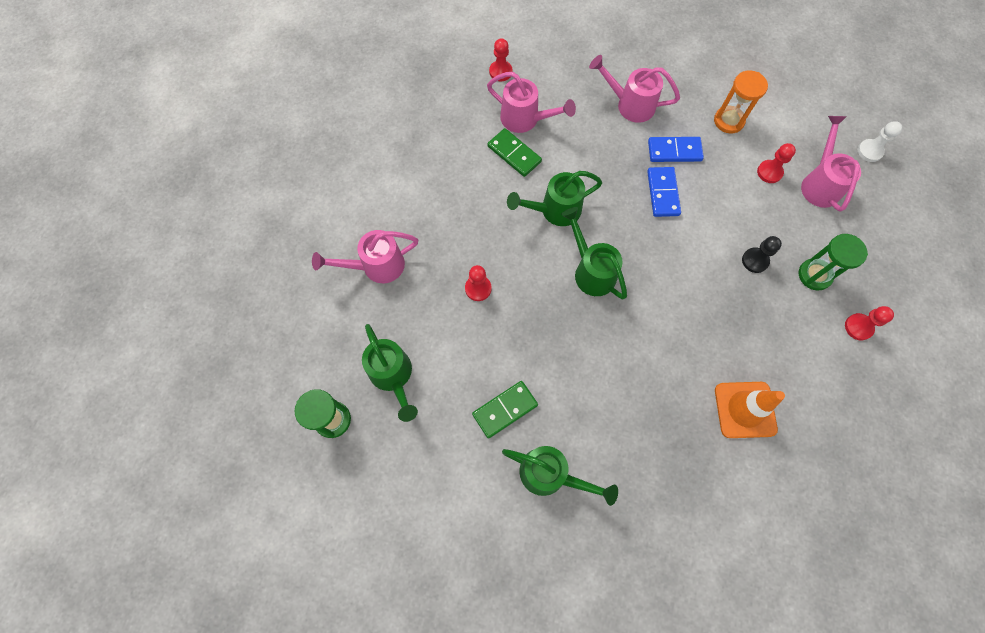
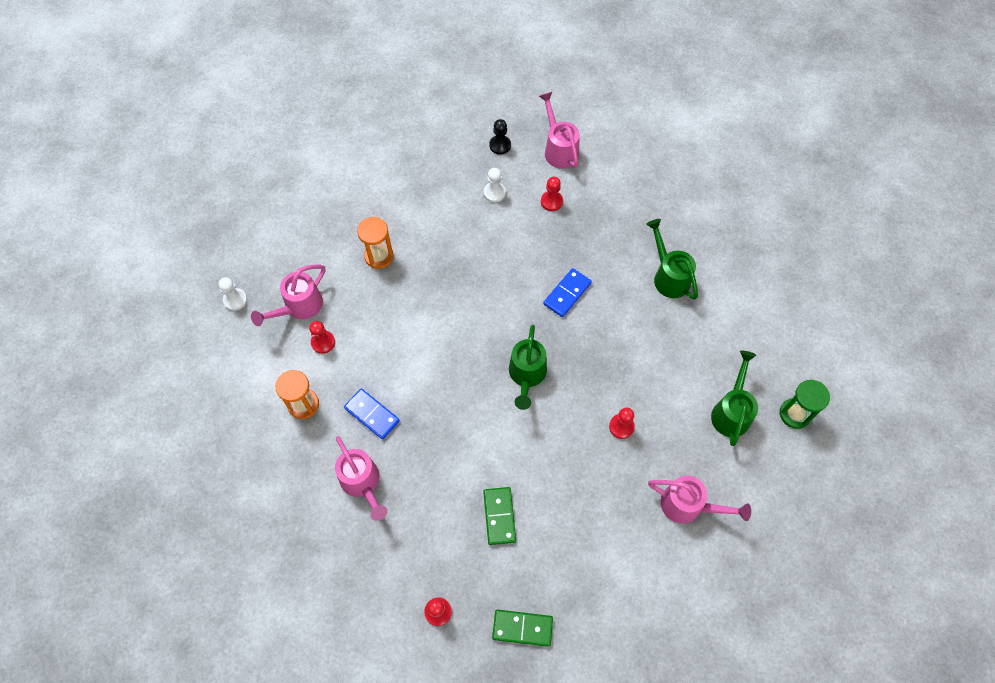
camera: 140 degrees left, 5 degrees down
(505, 409) = (668, 333): green domino -> green domino (522, 628)
(525, 119) = (461, 542): pink watering can -> pink watering can (559, 149)
(555, 210) = (510, 441): green watering can -> none
(663, 193) = (417, 389): blue domino -> blue domino (567, 293)
(745, 409) = (513, 221): orange traffic cone -> none
(755, 261) = (406, 294): black pawn -> black pawn (500, 145)
(793, 427) = (494, 193): none -> white pawn
(814, 275) = (379, 256): green hourglass -> orange hourglass
(858, 327) = (390, 209): red pawn -> red pawn (551, 201)

